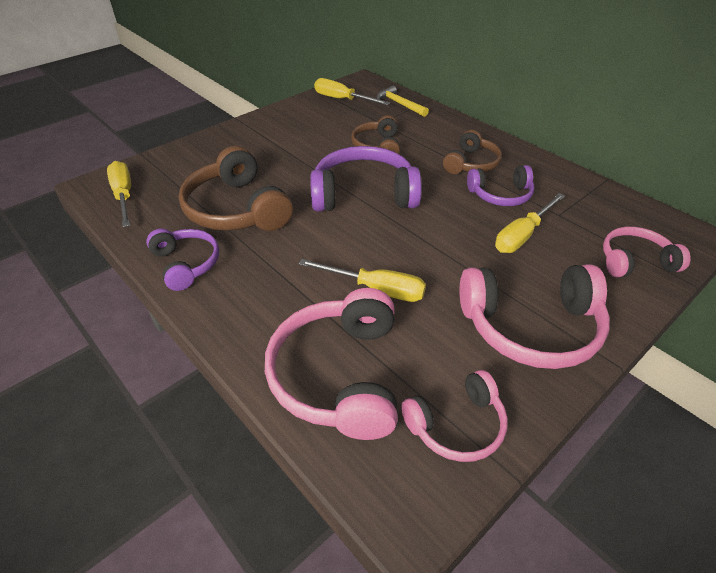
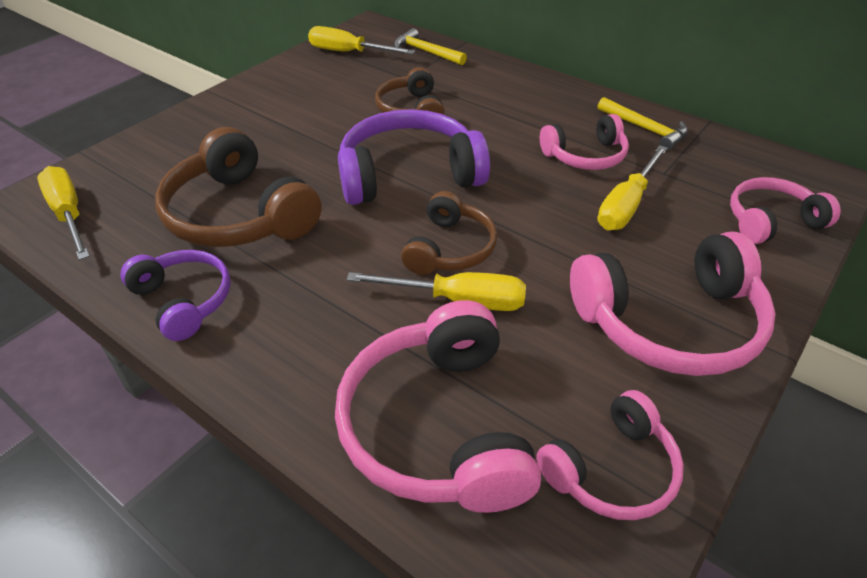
camera: 10 degrees left, 0 degrees up
(471, 163) = (537, 119): brown headphones -> brown headphones (450, 248)
(500, 195) = (585, 156): purple headphones -> pink headphones
(553, 179) = (645, 129): none -> yellow hammer

